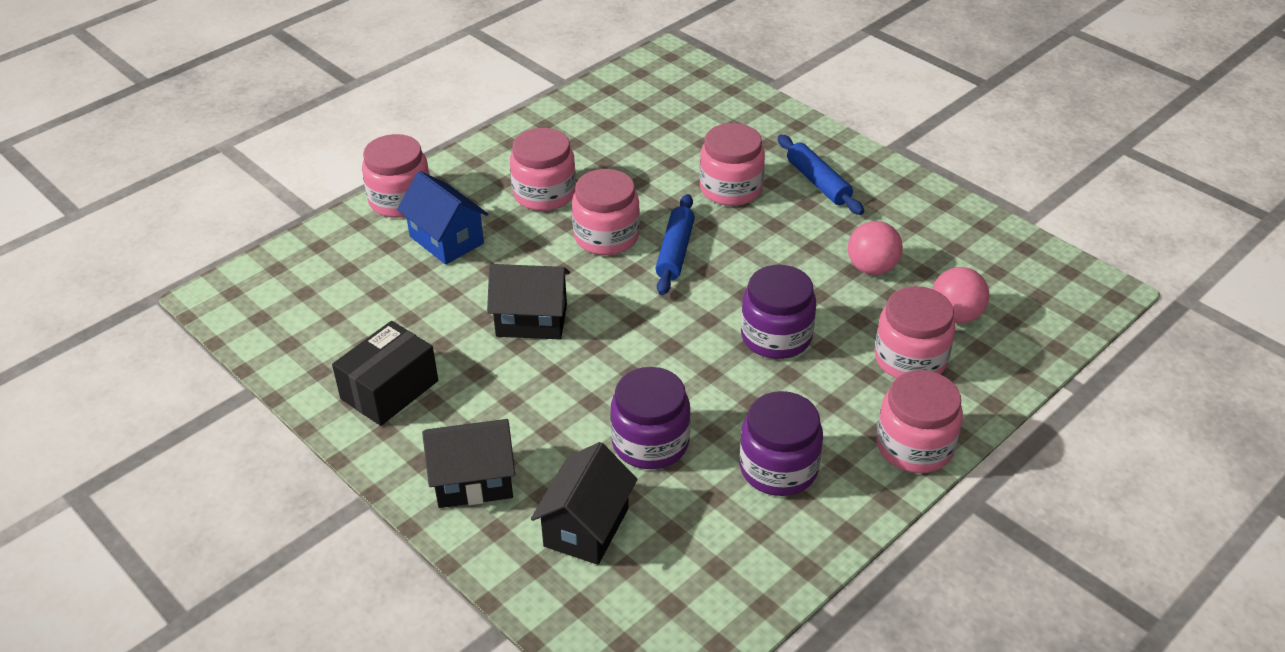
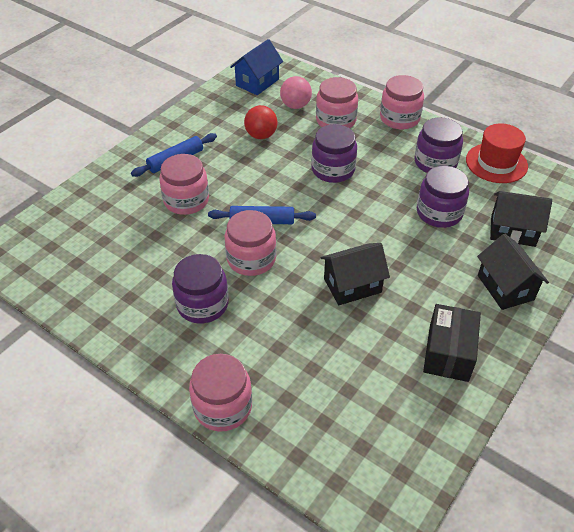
camera: 100 degrees left, 5 degrees up
(389, 390) = (448, 353): black box -> black box turned 75 degrees clockwise
(446, 240) = (272, 358): blue house -> blue house (257, 82)
(531, 320) = (352, 285): black house -> black house turned 75 degrees clockwise
(544, 193) = (202, 304): pink jar -> purple jar
(766, 558) = (496, 163): none -> red hat
(871, 268) = (261, 135): pink ball -> red ball

